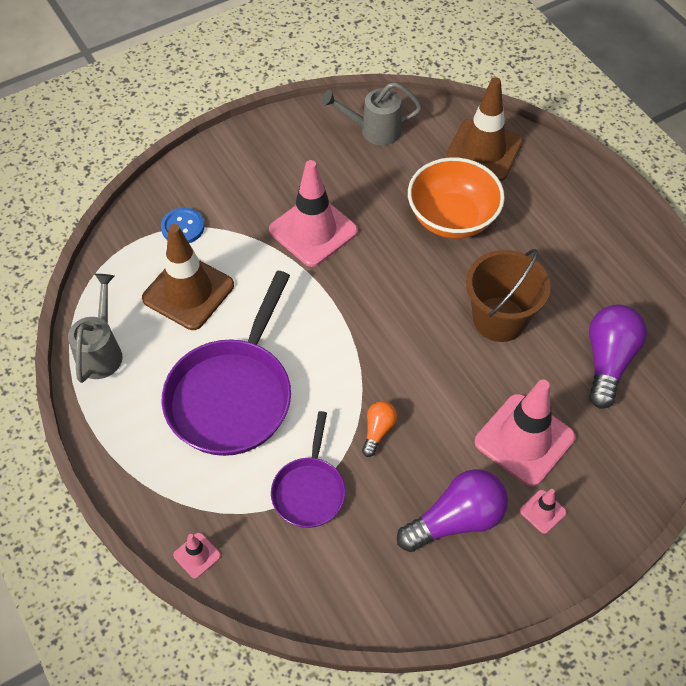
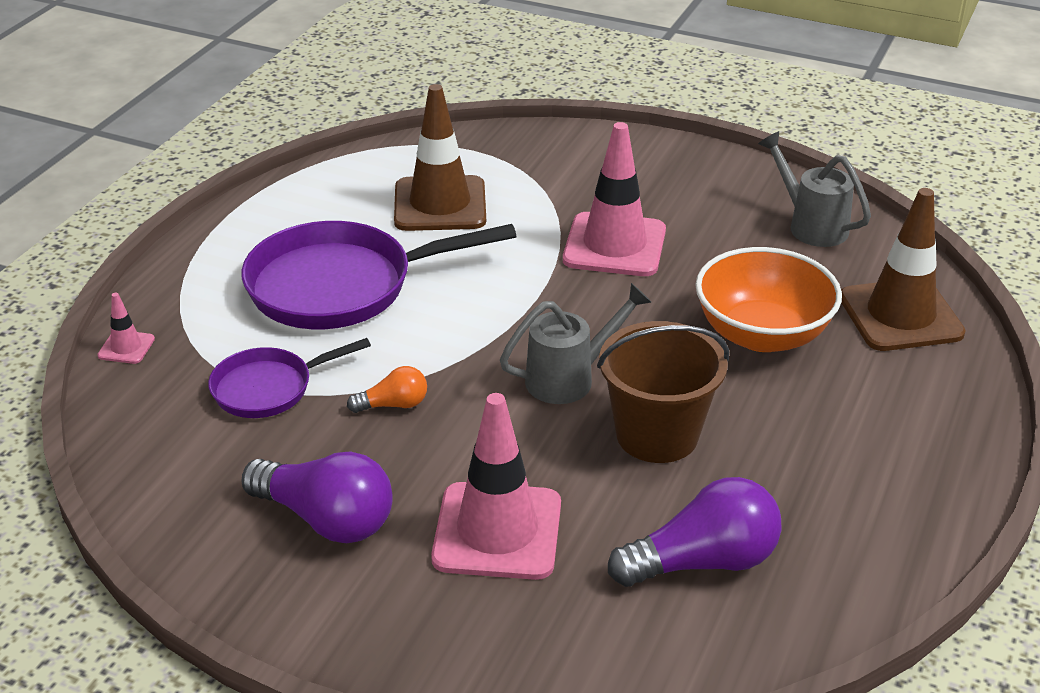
camera: 55 degrees right, 20 degrees down
(101, 351) = (314, 188): grey watering can -> grey watering can (570, 378)
(183, 227) = (516, 167): blue button -> none
(542, 511) = (404, 593): pink traffic cone -> none

